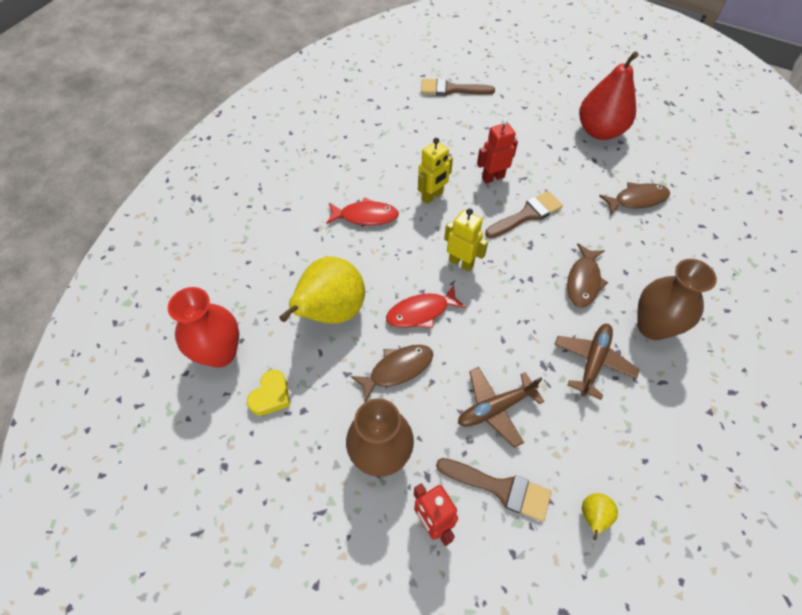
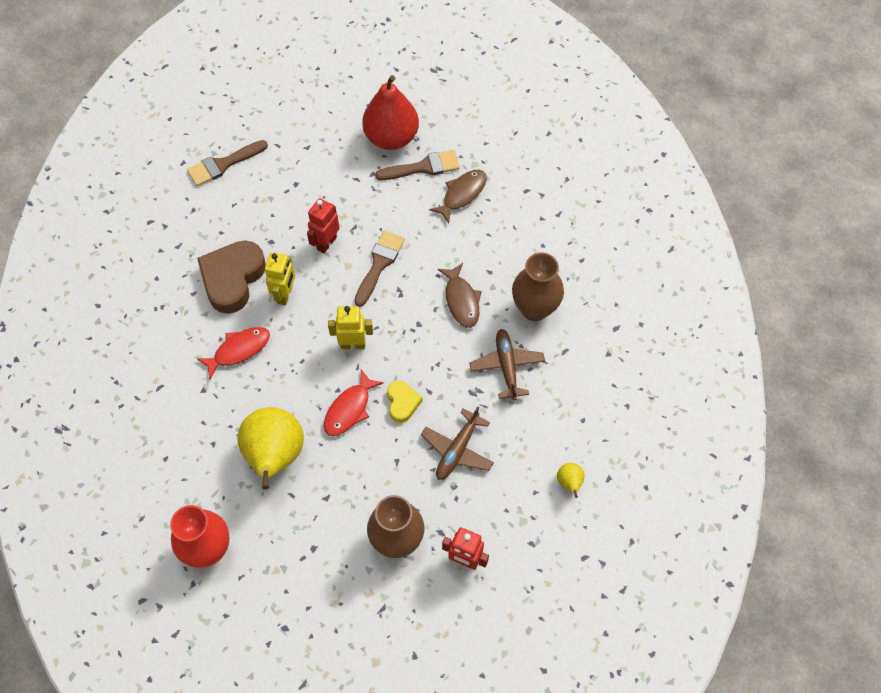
camera: 35 degrees left, 5 degrees up
(271, 395) = (279, 554): yellow heart -> yellow heart (402, 403)
(397, 369) = (363, 468): brown fish -> none
(400, 165) = (232, 279): none -> brown heart
(499, 488) = (496, 506): brown brush -> brown brush (423, 167)

